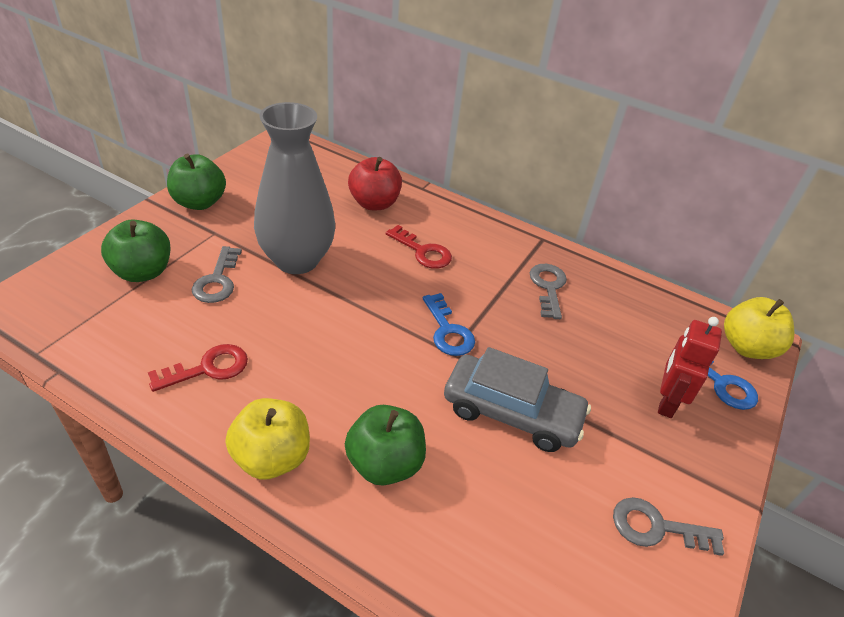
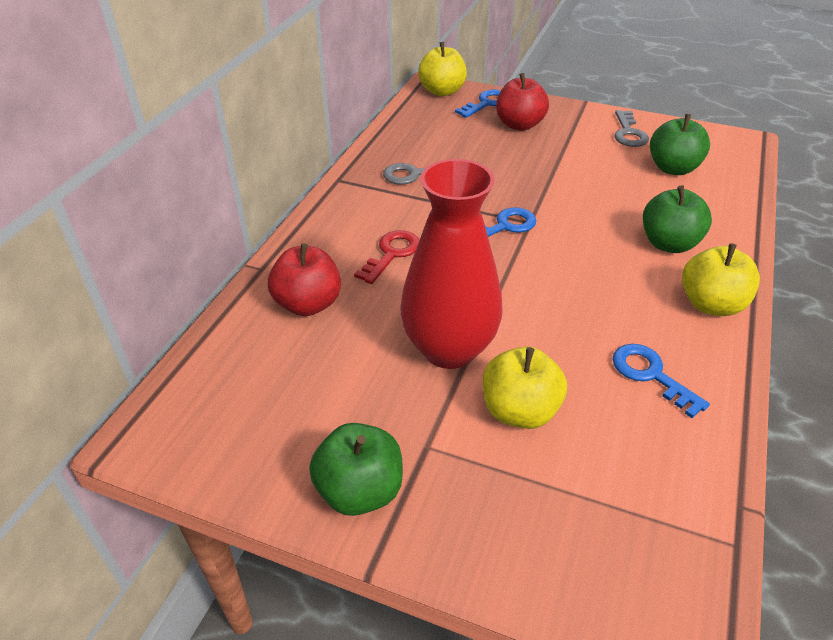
camera: 95 degrees left, 0 degrees up
(143, 272) = (542, 496): green apple -> green apple (672, 168)
(208, 368) = (650, 375): red key -> blue key
(217, 280) = (519, 411): grey key -> yellow apple
(297, 260) = (449, 349): grey vase -> red vase
(512, 412) = (576, 188): grey car -> none
(666, 402) = (519, 125): red robot -> red apple

